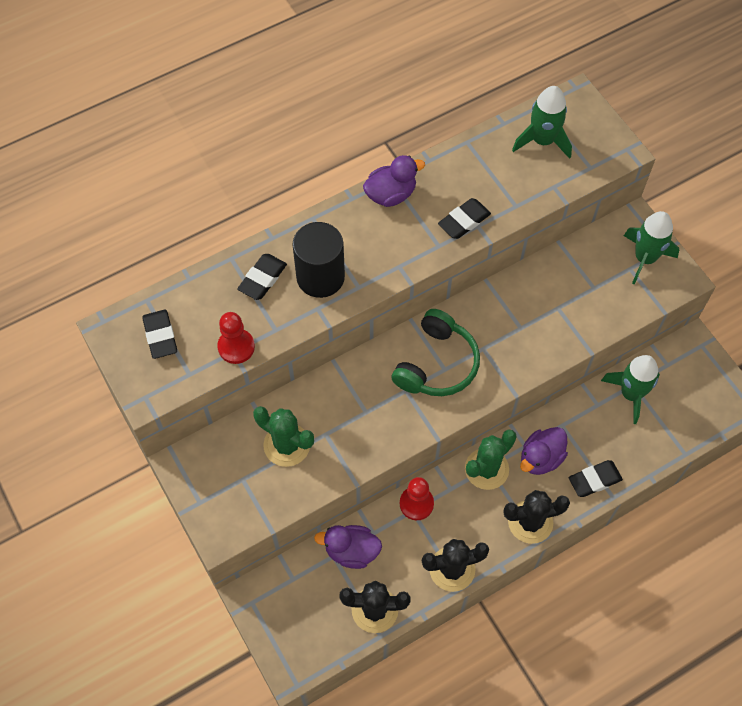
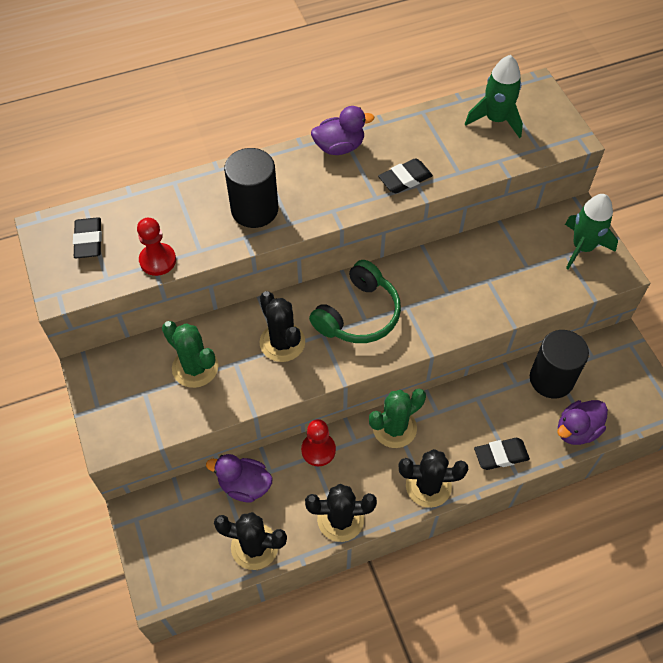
camera: 10 degrees right, 5 degrees down
(262, 279) = (199, 204): black eraser -> none
(367, 405) = (282, 342): none -> black cactus
(540, 458) = (450, 426): purple duck -> purple duck (577, 430)
(631, 394) = (551, 379): green rocket -> black cylinder

